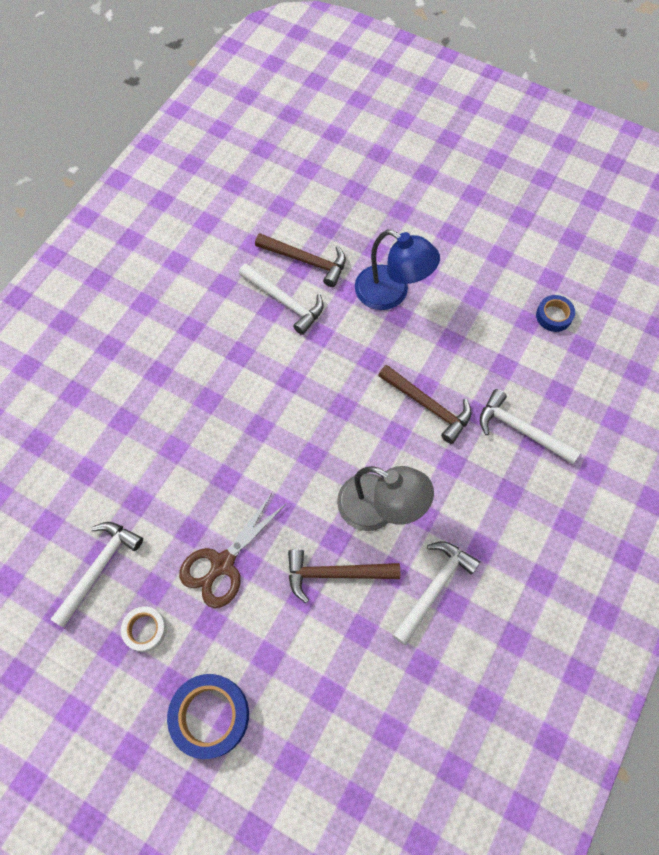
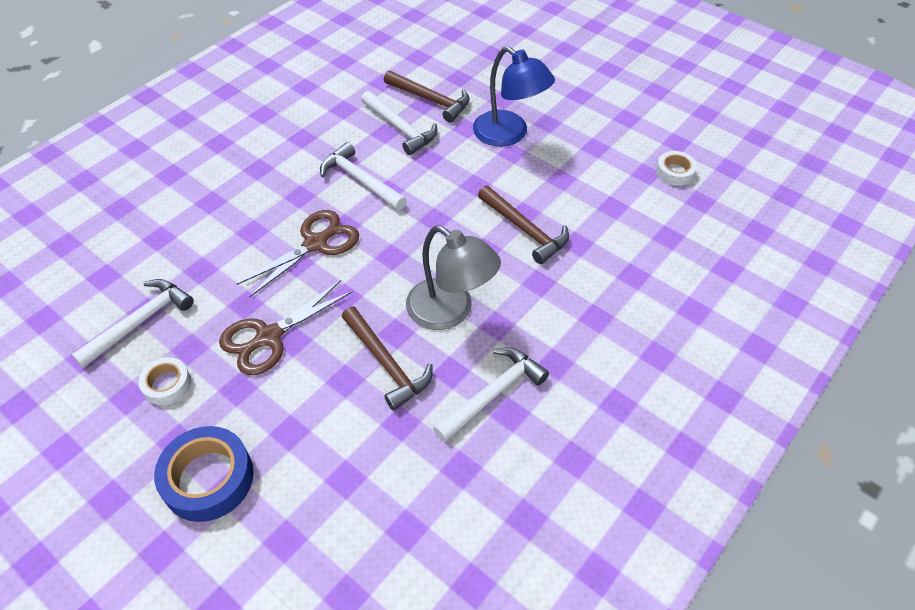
camera: 10 degrees right, 15 degrees down
(238, 453) = (315, 244): none -> brown scissors
(335, 573) = (386, 364): brown hammer -> brown hammer turned 135 degrees counterclockwise
(521, 430) = (620, 263): white hammer -> white hammer (360, 180)
(554, 316) = (674, 172): blue tape -> white tape

